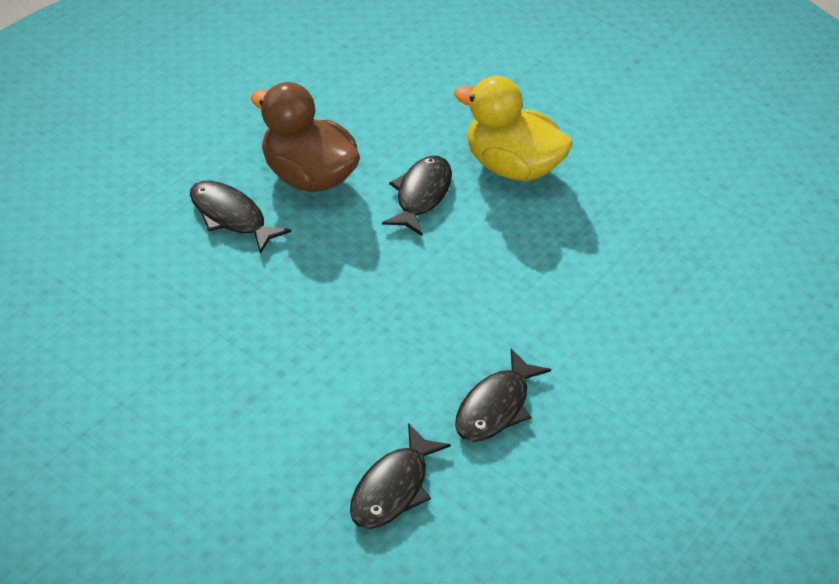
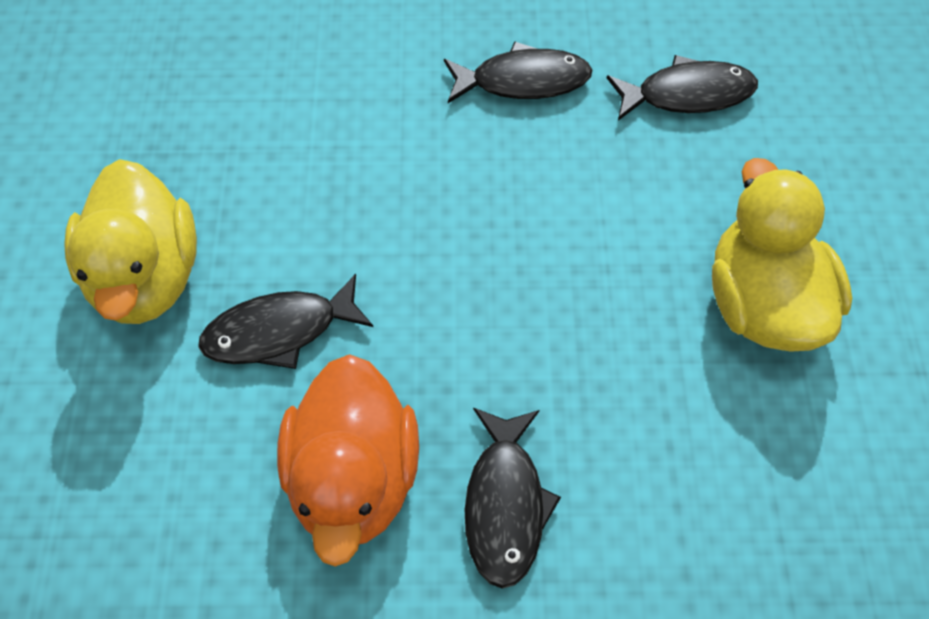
camera: 125 degrees left, 15 degrees up
(207, 398) = (762, 303): none -> yellow duck
(307, 176) = (354, 478): brown duck -> orange duck

